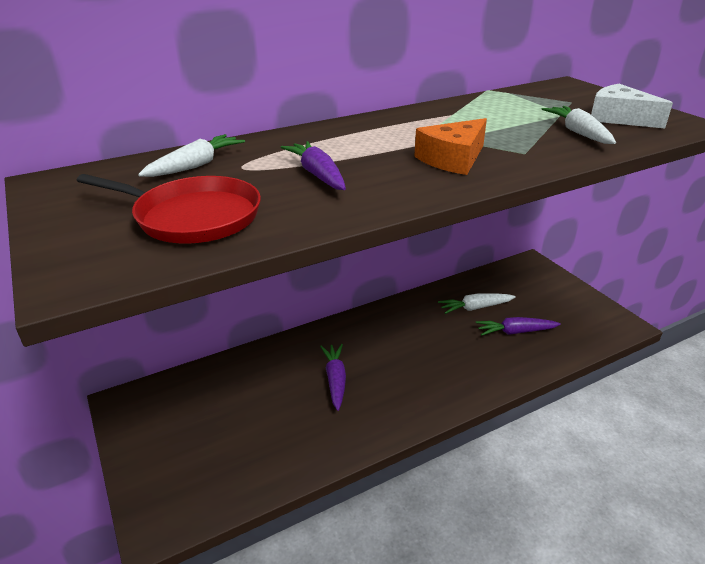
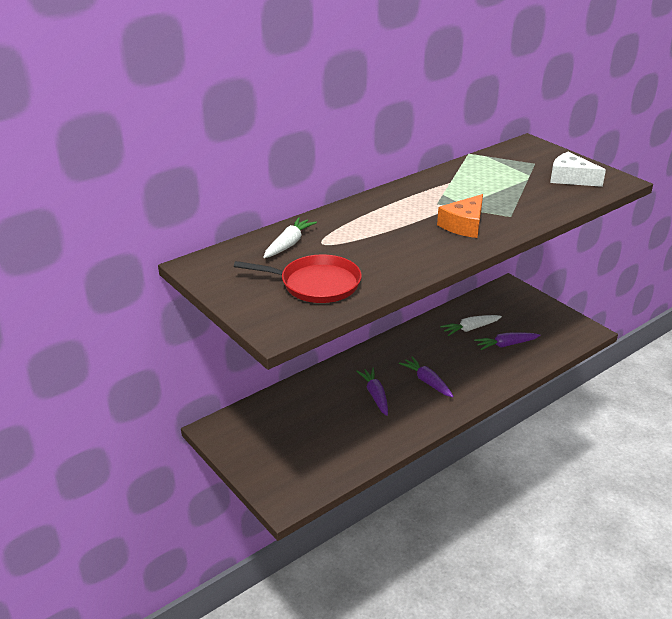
camera: 10 degrees left, 0 degrees up
(317, 174) = (378, 245): purple carrot -> purple carrot (427, 382)
(578, 133) = (544, 195): white carrot -> none

